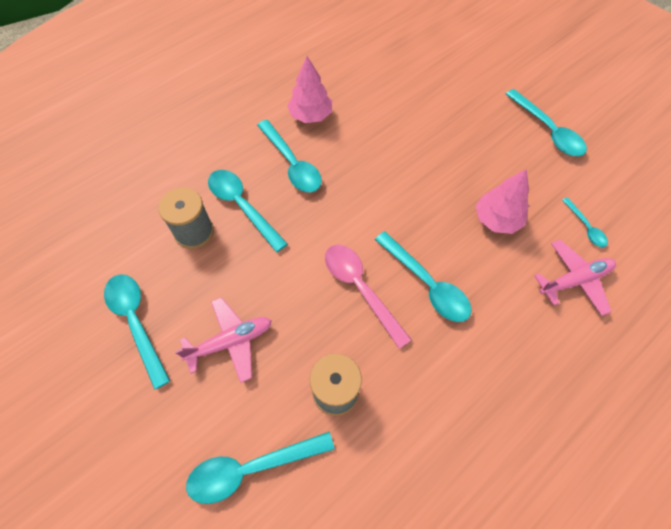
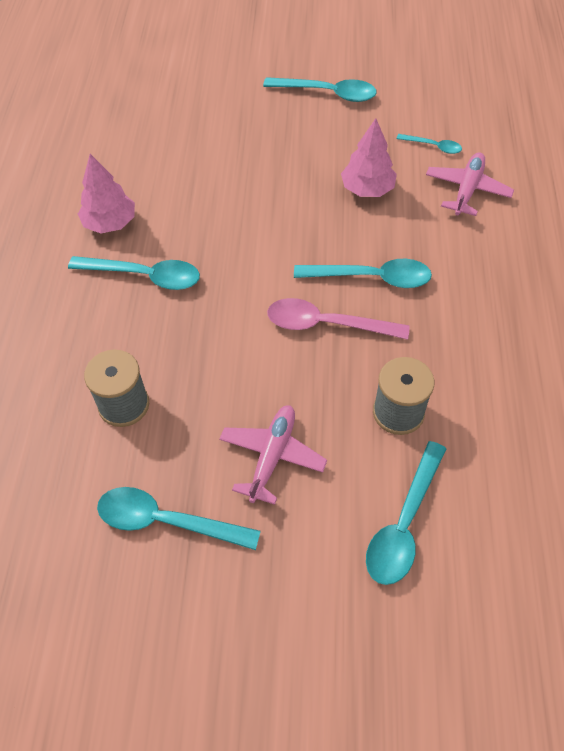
camera: 45 degrees left, 5 degrees down
(242, 206) = (142, 347): turquoise spoon -> none

